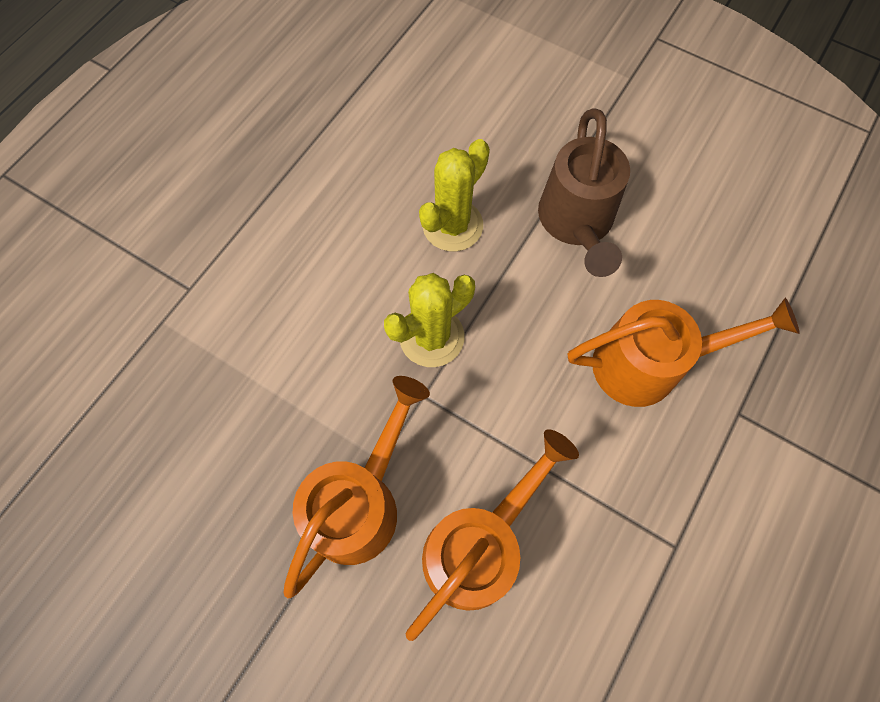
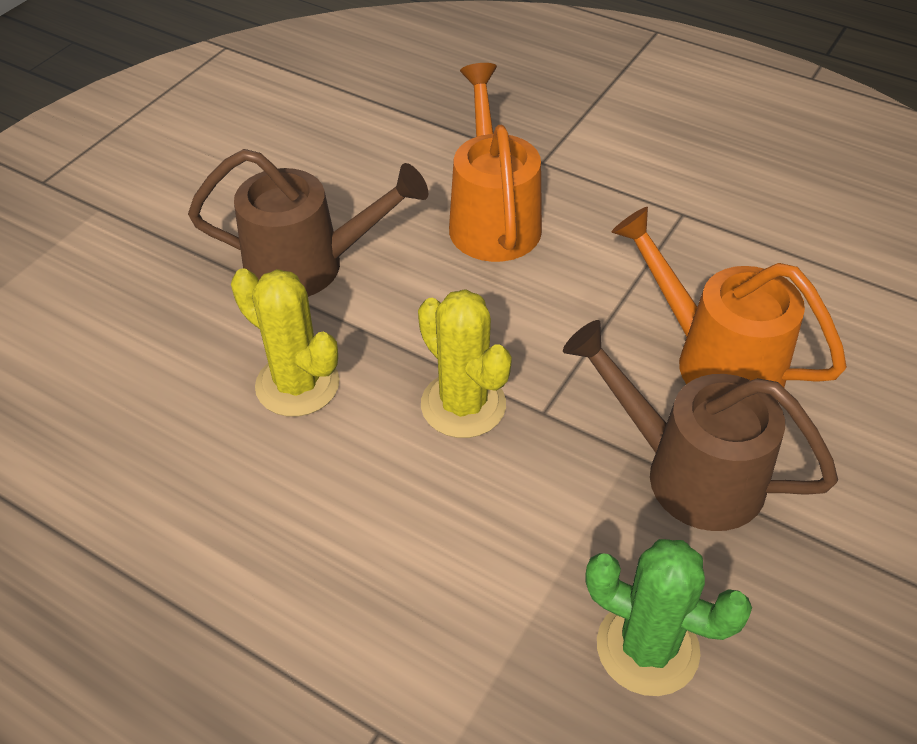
camera: 90 degrees left, 20 degrees down
(219, 451) = (647, 648): none -> green cactus
(361, 501) = (687, 472): orange watering can -> brown watering can

